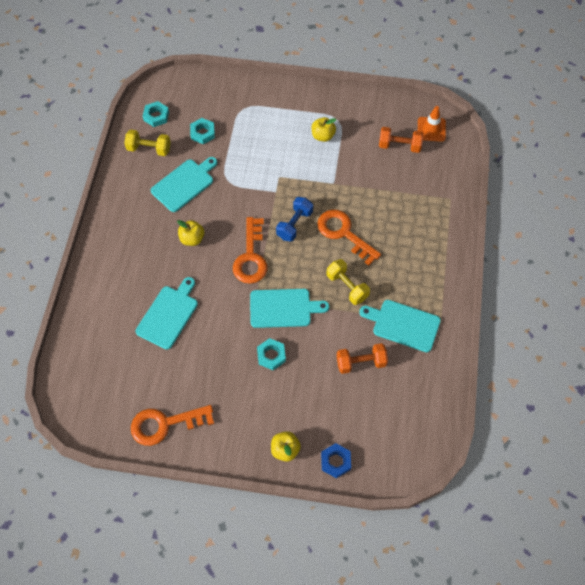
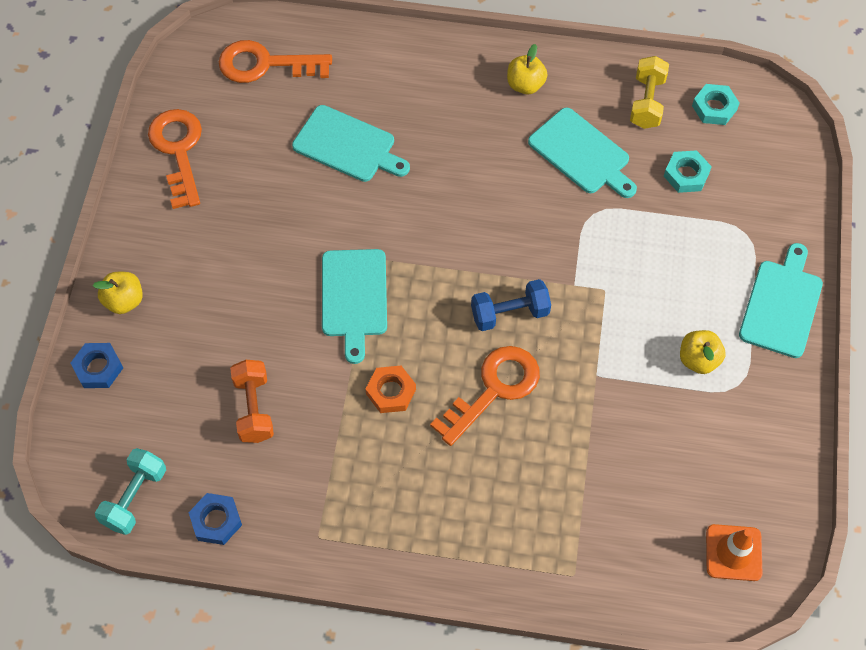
camera: 90 degrees right, 0 degrees up
(192, 239) = (479, 169): yellow apple -> yellow apple (525, 85)
(251, 257) = (447, 251): orange key -> orange key (265, 64)
(271, 355) = (274, 281): turquoise nut -> none
(294, 224) = (509, 313): blue dumbbell -> blue dumbbell turned 45 degrees counterclockwise
(347, 287) = (391, 392): yellow dumbbell -> orange nut
(399, 146) = (688, 491): orange dumbbell -> none
(403, 325) = (318, 476): turquoise cutting board -> turquoise cutting board (781, 304)
(424, 429) = (135, 497): none -> turquoise dumbbell
(435, 380) = (216, 521): none -> blue nut

